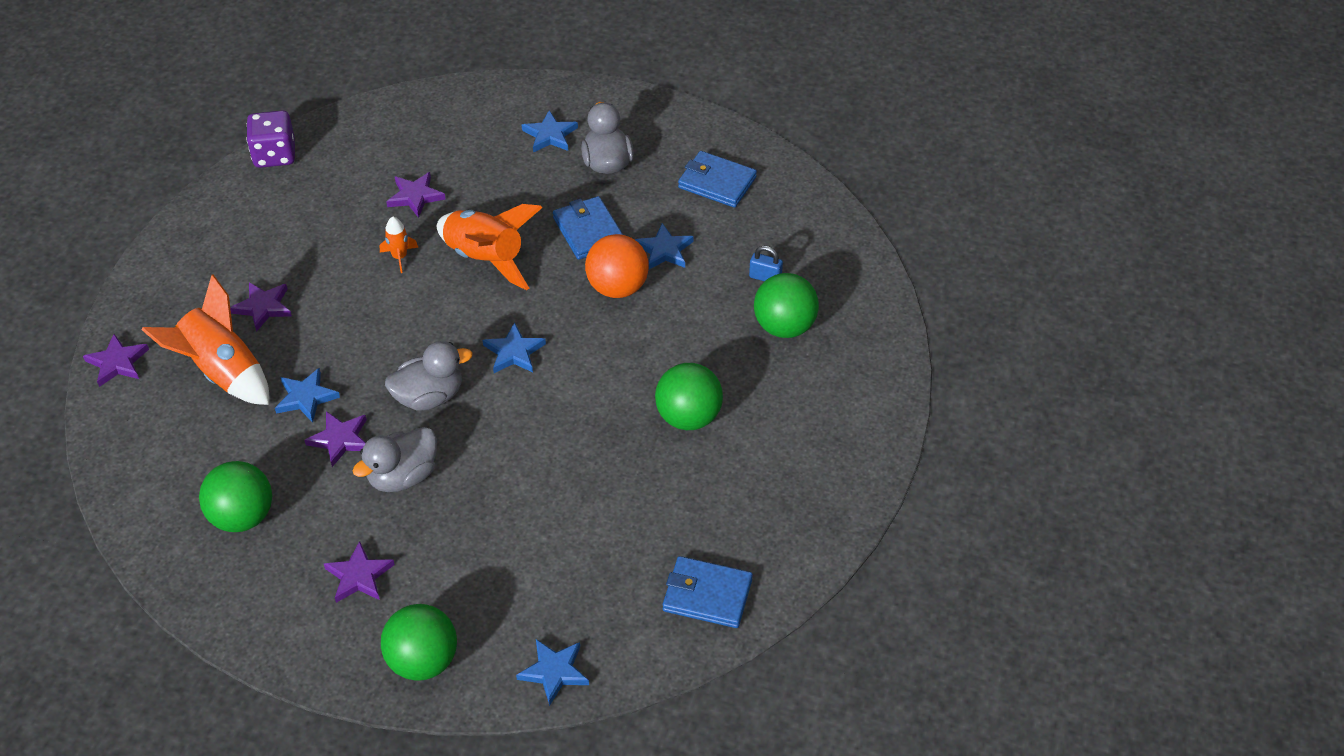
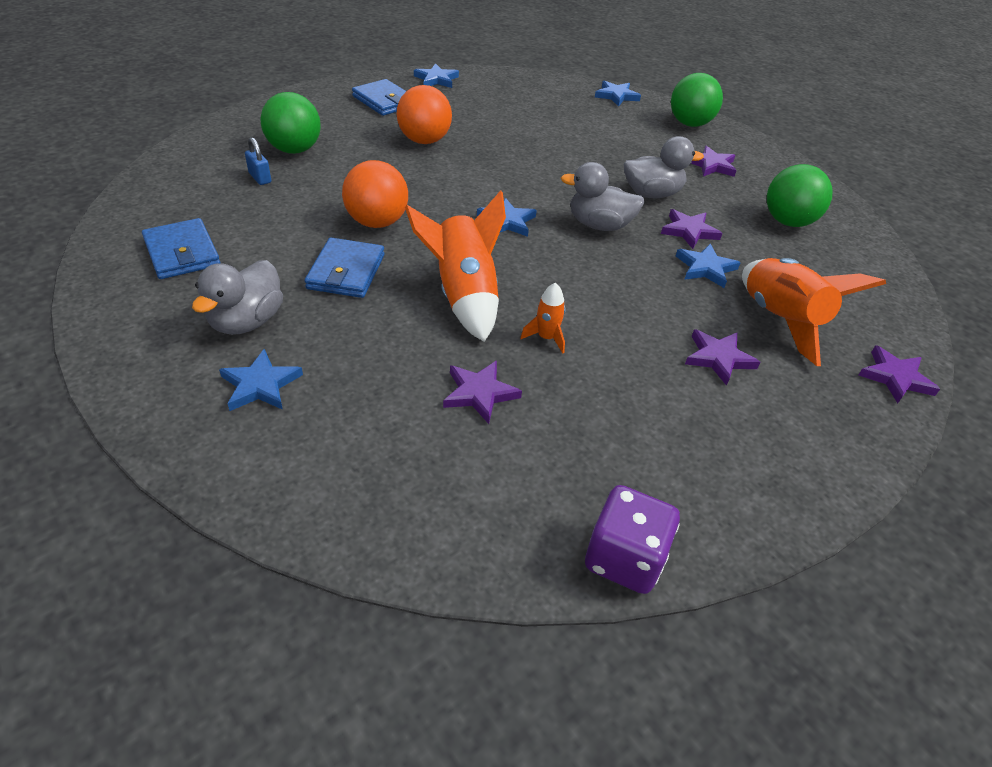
camera: 150 degrees left, 5 degrees down
(664, 250) = (304, 228): blue star -> blue star (436, 79)
(688, 417) = (424, 141): green ball -> orange ball
(707, 595) = (505, 85): blue wallet -> blue wallet (384, 101)

